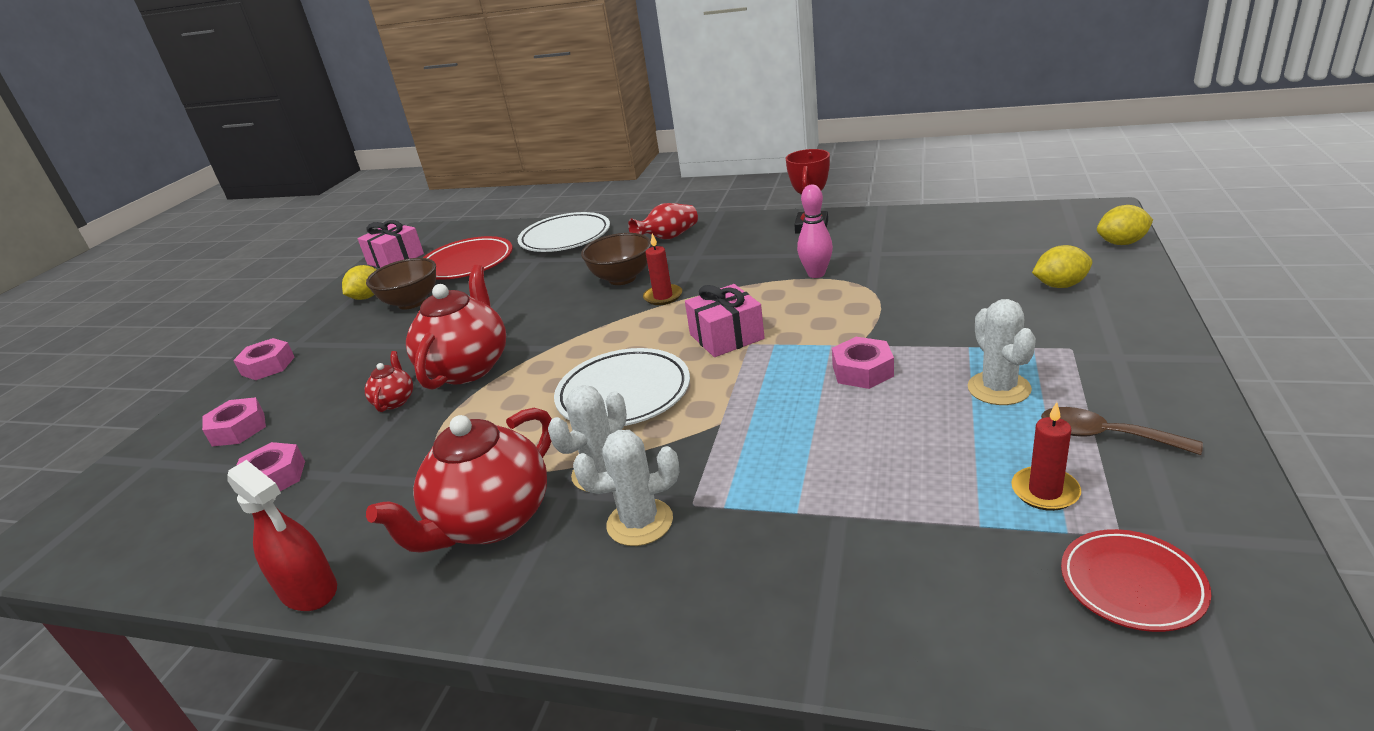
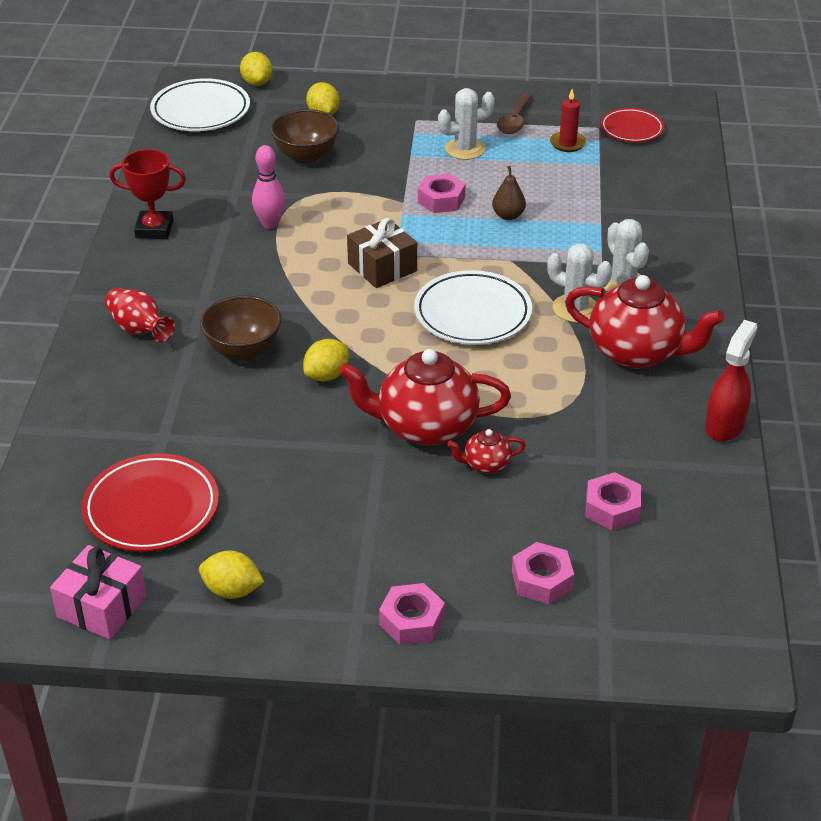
camera: 105 degrees left, 10 degrees up
(412, 302) = (262, 530): brown bowl -> brown bowl (306, 156)
(565, 238) = (99, 424): white plate -> white plate (201, 111)
(568, 316) = (327, 375): none -> yellow lemon
(663, 297) = (295, 314): red candle -> none
(726, 337) = (382, 267): pink gift -> brown gift
(823, 423) = (508, 215): none -> brown pear

